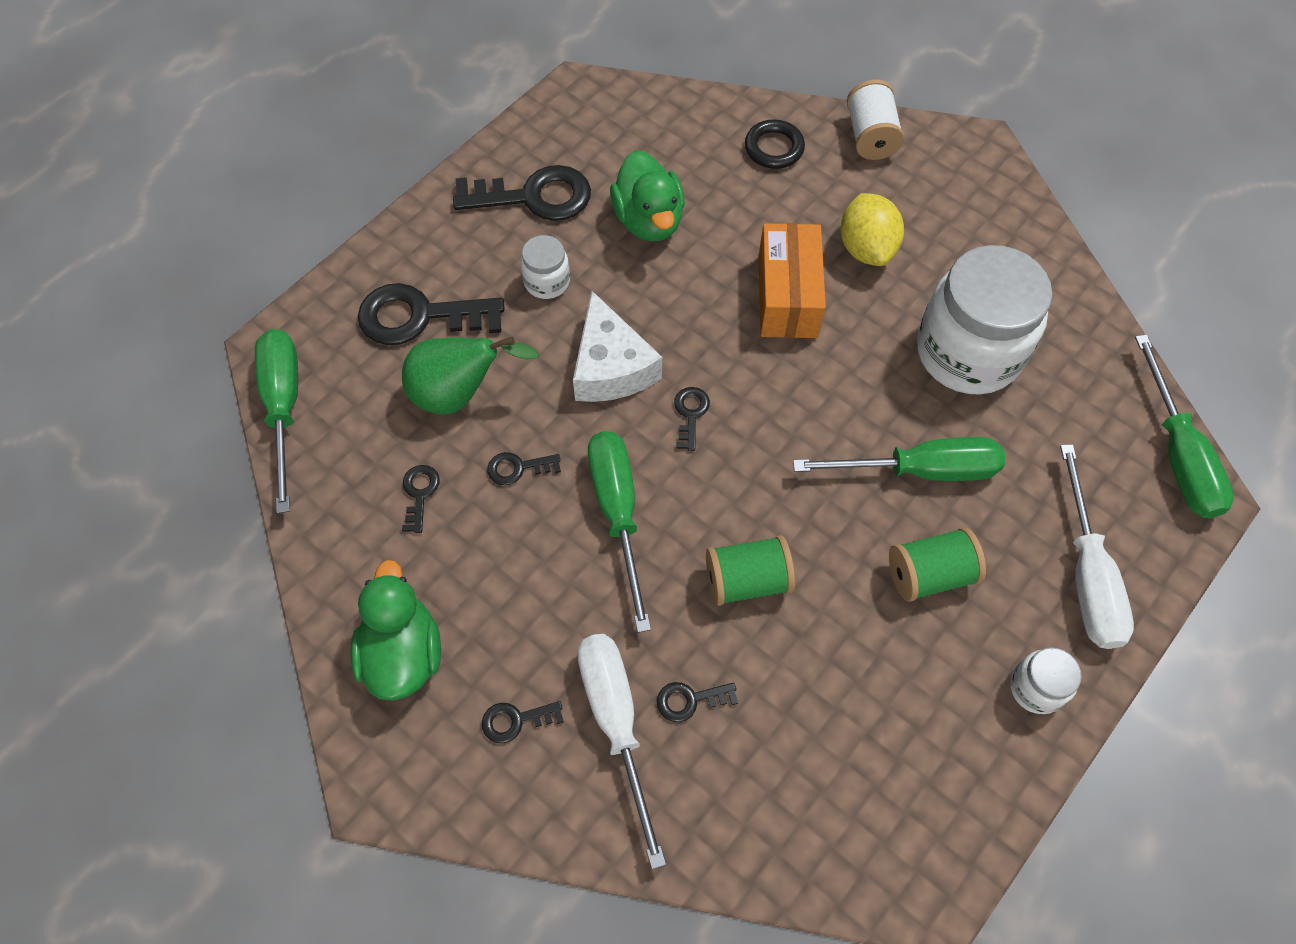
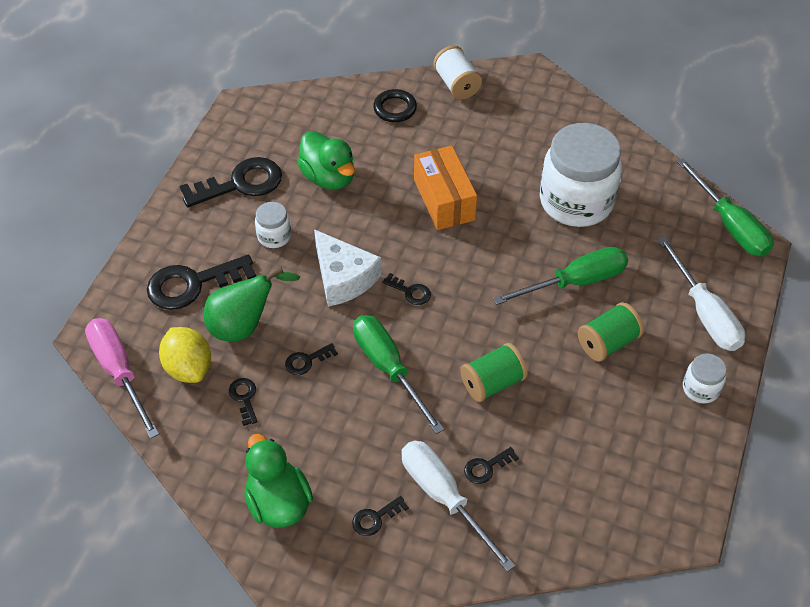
camera: 20 degrees left, 10 degrees down
(284, 407) = (119, 372): green screwdriver -> pink screwdriver
(690, 414) = (410, 292): black key -> black key turned 135 degrees clockwise
(866, 248) = (483, 155): yellow lemon -> yellow lemon (189, 368)

